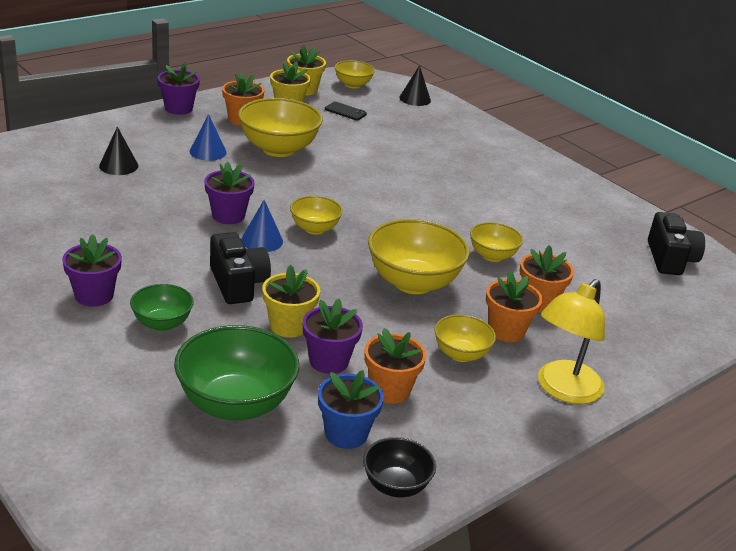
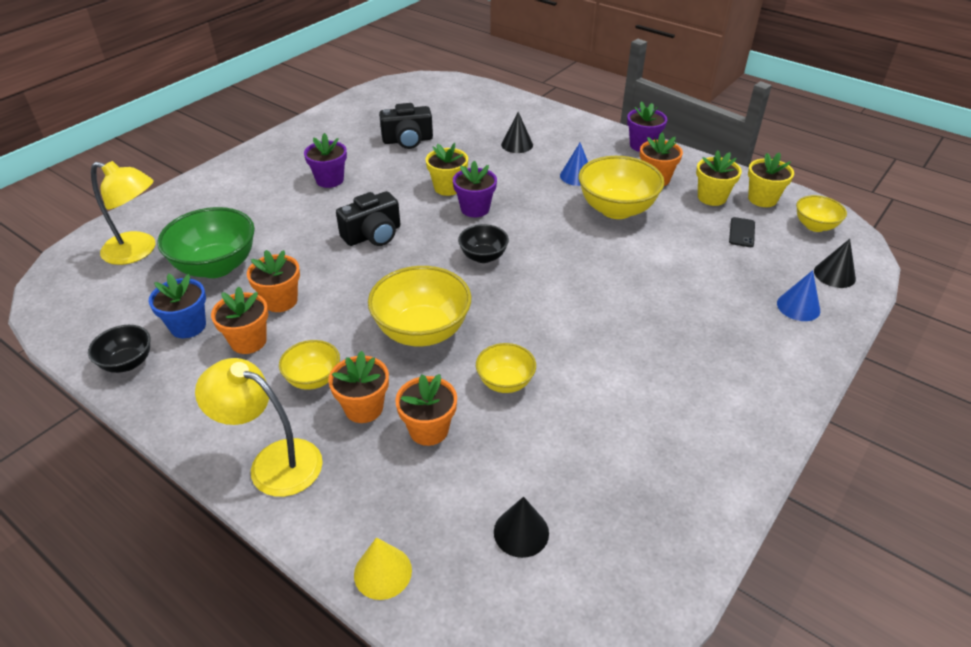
camera: 80 degrees right, 10 degrees up
(158, 474) = (138, 251): none -> yellow lamp
(162, 323) = (305, 214): green bowl -> none
(262, 240) = (445, 233): blue cone -> blue cone (798, 307)
(288, 326) = (323, 271): yellow flower pot -> yellow flower pot (448, 188)
(314, 229) = (483, 256): yellow bowl -> black bowl
(329, 361) = (280, 301): purple flower pot -> orange flower pot
(643, 283) = (521, 532): none -> black cone
(670, 259) = (602, 565): black camera -> black camera (407, 140)
(677, 348) = (383, 572): none -> yellow cone

